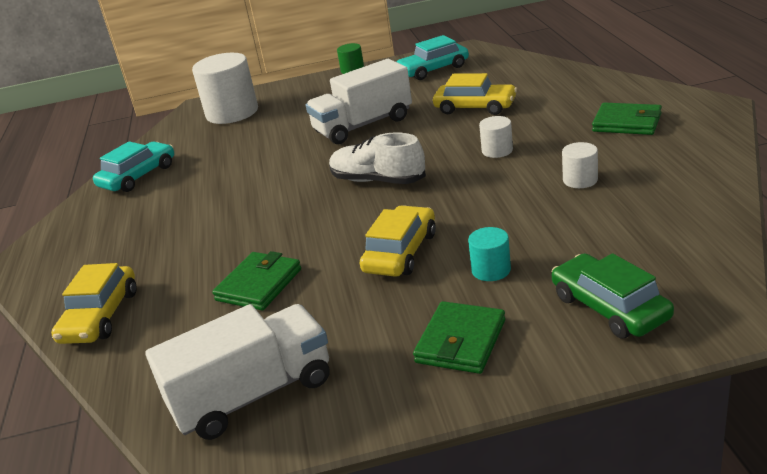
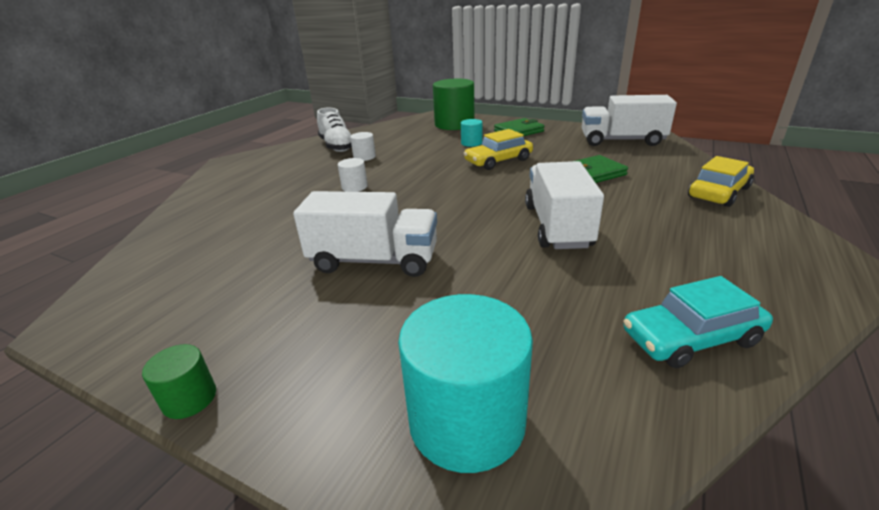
camera: 145 degrees left, 0 degrees up
(232, 113) = (467, 421): white cylinder -> turquoise cylinder
(254, 202) = (557, 226): none -> white truck
(378, 180) = (449, 201): white shoe -> white shoe (337, 146)
(433, 69) = (172, 306): turquoise car -> none
(475, 107) = (282, 227): yellow car -> none
(609, 307) = (454, 124): green car -> green cylinder
(627, 123) = (273, 171): green wallet -> none

